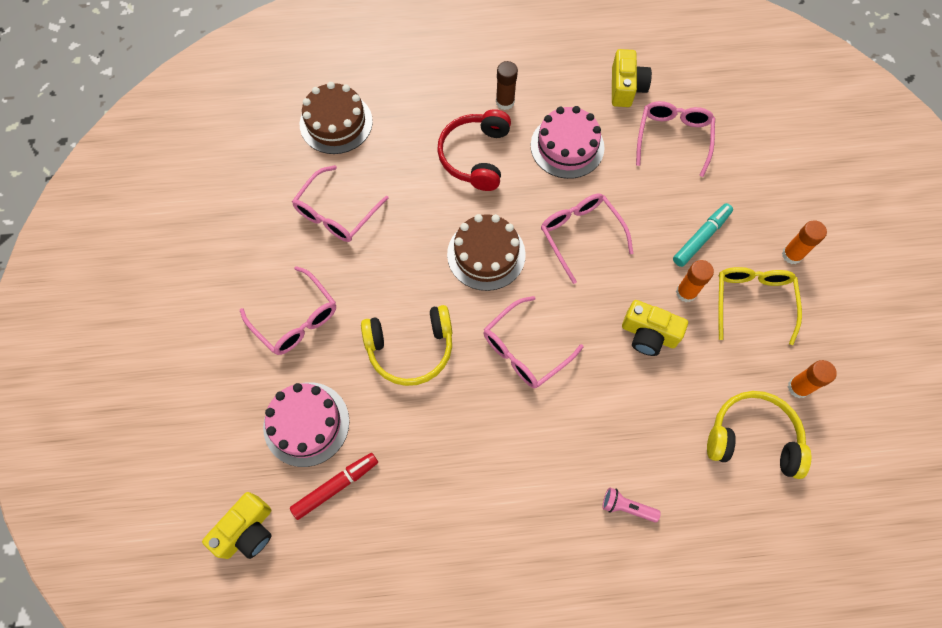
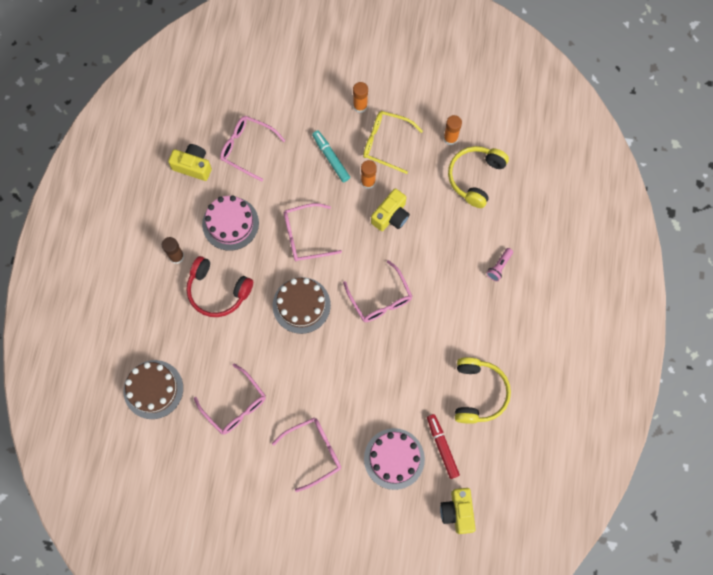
camera: 75 degrees left, 5 degrees up
(247, 531) = (457, 512): yellow camera -> yellow camera turned 150 degrees counterclockwise
(410, 349) = (358, 375): yellow headphones -> yellow headphones (478, 393)

